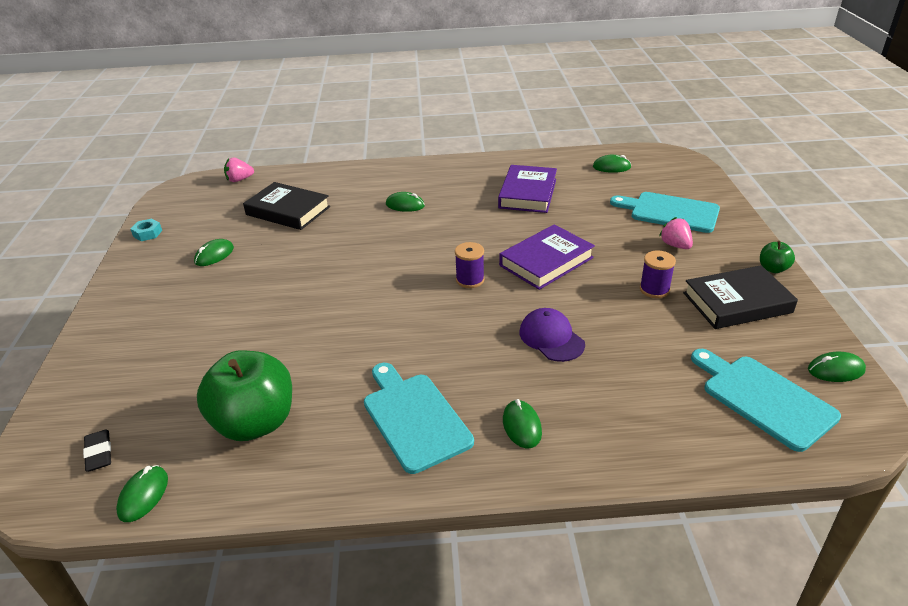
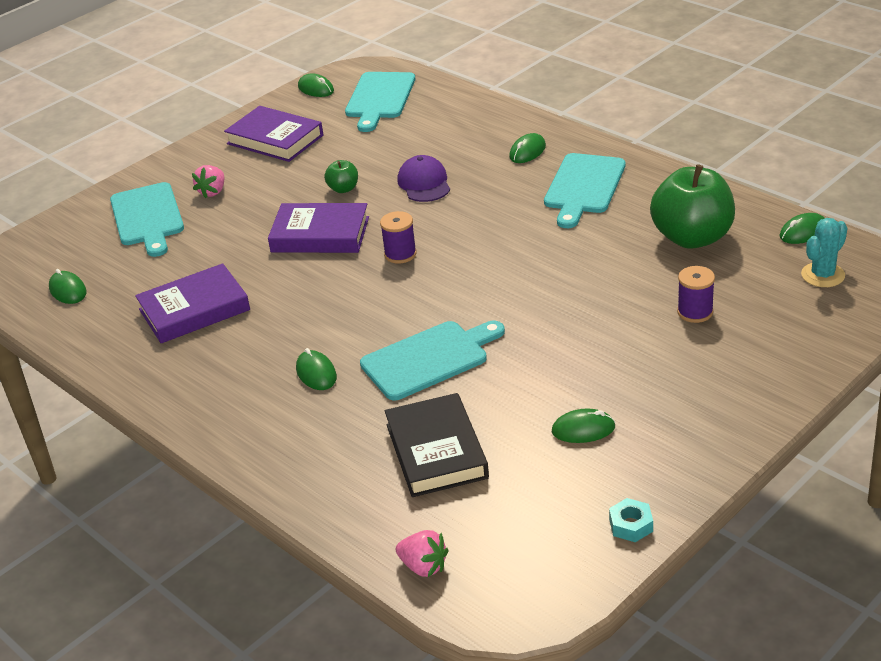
camera: 130 degrees left, 0 degrees up
(99, 453) = (823, 275): black eraser -> turquoise cactus
(352, 240) = (429, 359): none -> turquoise cutting board
(551, 338) = (424, 183): purple cap -> purple cap turned 150 degrees clockwise
(654, 289) = (299, 173): purple spool -> purple spool (695, 312)
(737, 302) = (275, 139): black book -> purple book
(773, 269) = (203, 143): green apple -> green apple (343, 189)

